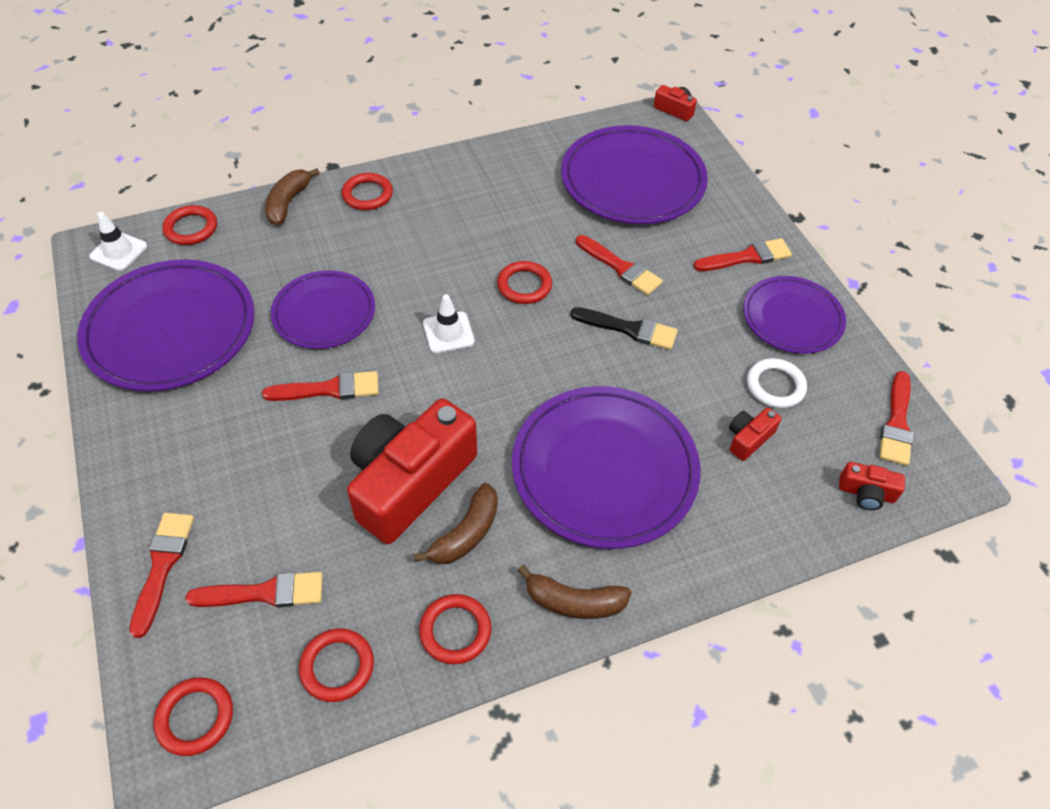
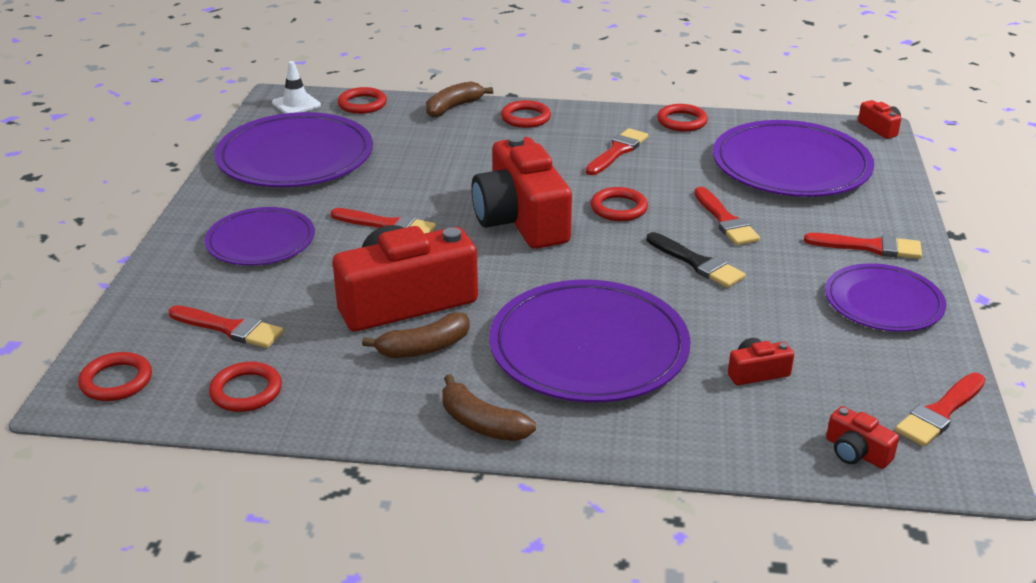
camera: 30 degrees right, 20 degrees down
(162, 565) = (170, 288): red brush -> red brush (617, 151)
(324, 313) = (425, 179): purple plate -> purple plate (261, 241)
(448, 332) = (521, 219): white traffic cone -> red camera
(455, 631) = (360, 404): red ring -> red ring (682, 121)
(775, 386) = (820, 344): white ring -> none

